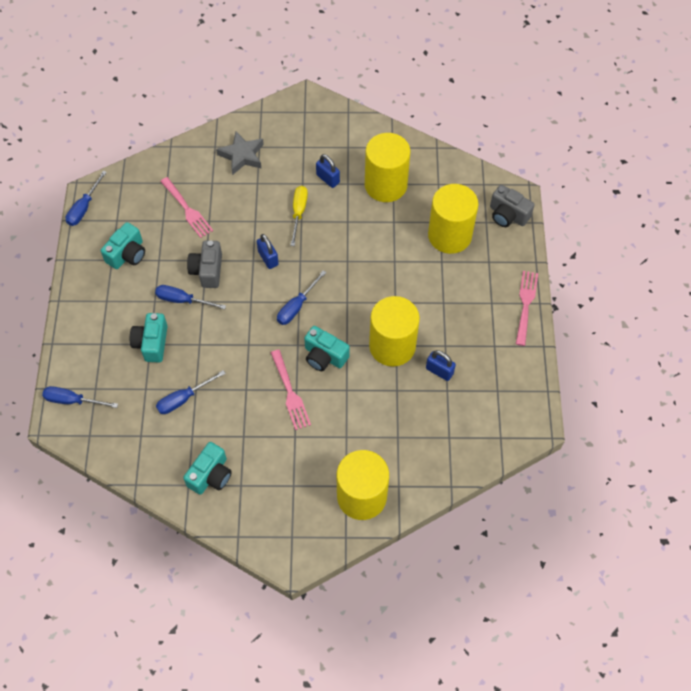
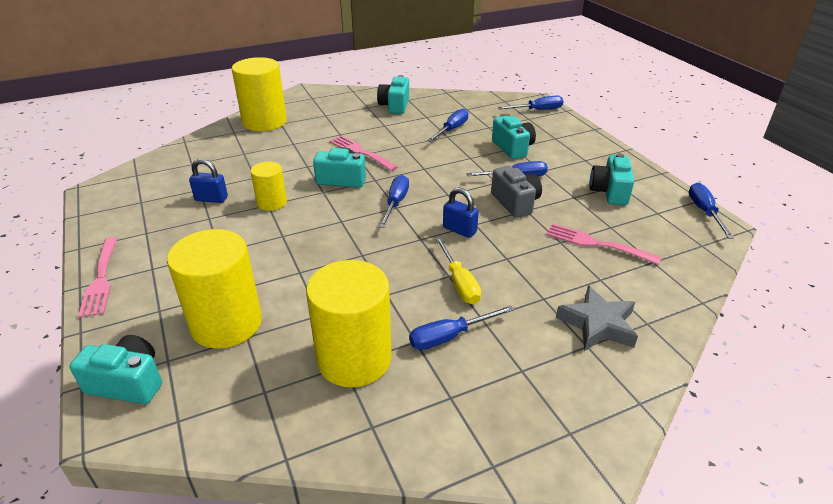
camera: 155 degrees right, 25 degrees down
(328, 179) = (449, 336): blue padlock -> blue screwdriver
(392, 346) = (272, 203): yellow cylinder -> yellow cylinder, size x0.55
(507, 215) = (128, 383): grey camera -> turquoise camera

